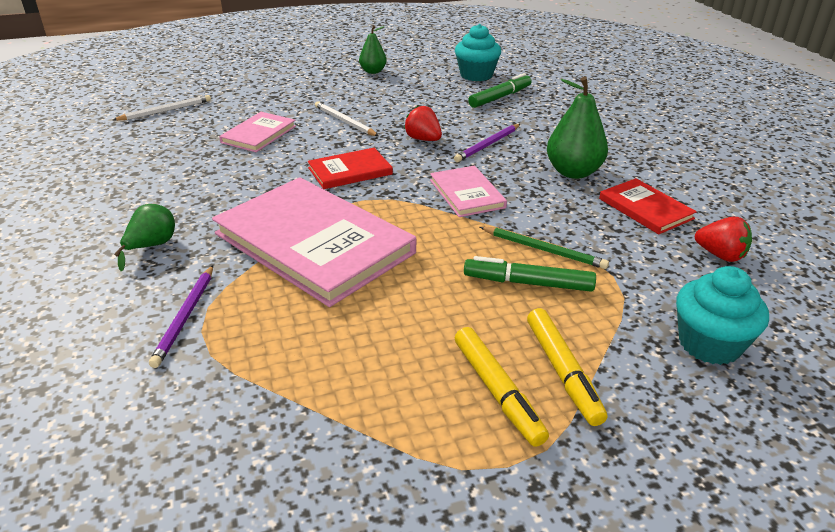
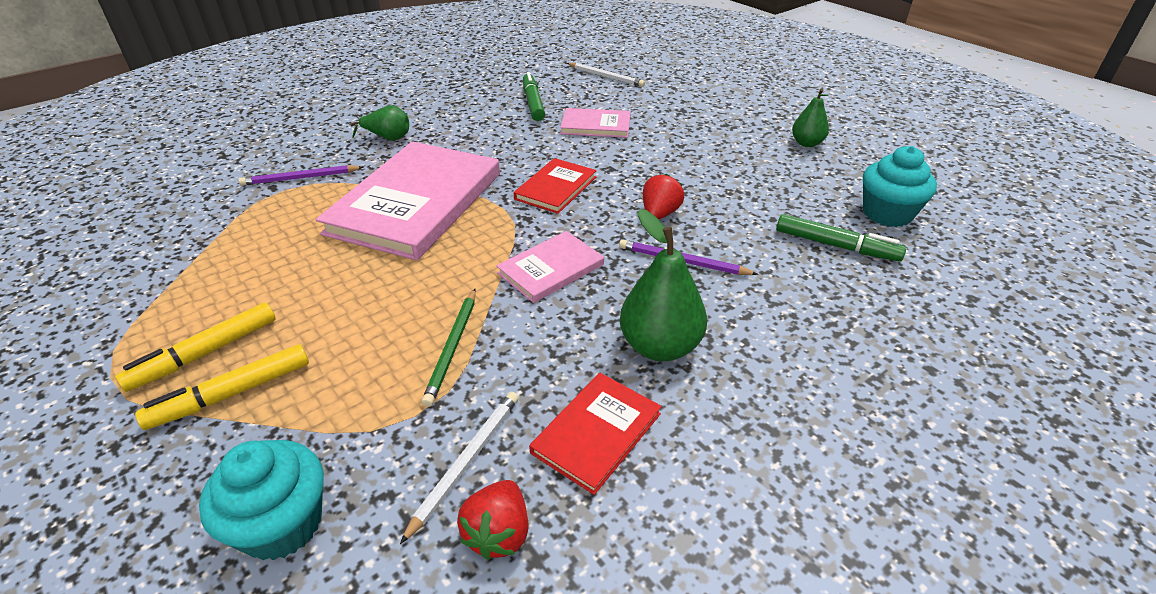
camera: 70 degrees right, 5 degrees up
(344, 121) = (661, 159): white pencil -> white pencil (466, 462)
(350, 171) = (556, 188): red book -> red book turned 75 degrees clockwise
(528, 283) = (382, 345): green marker -> green marker (533, 103)

